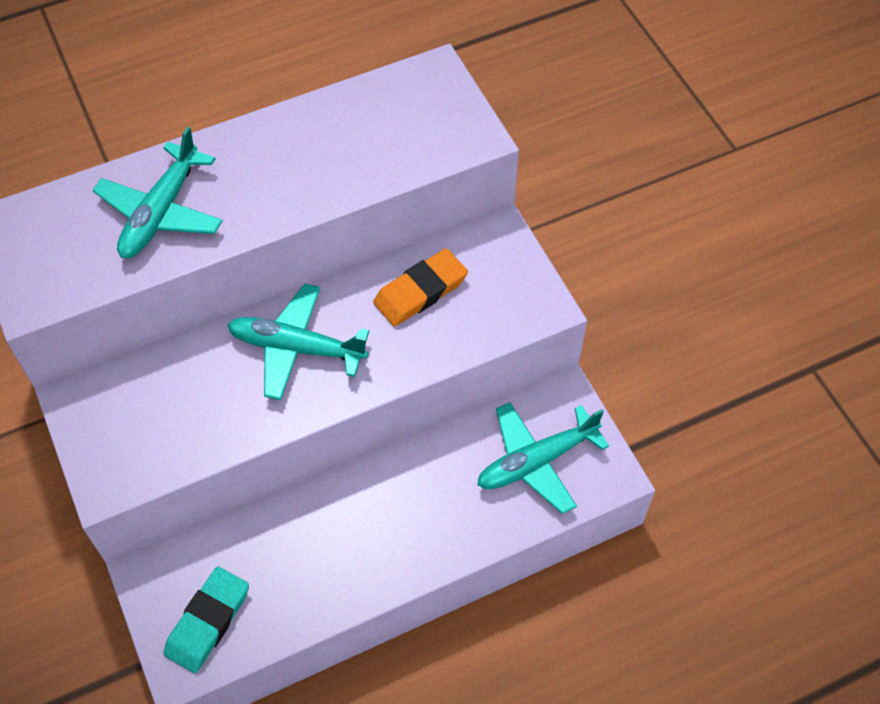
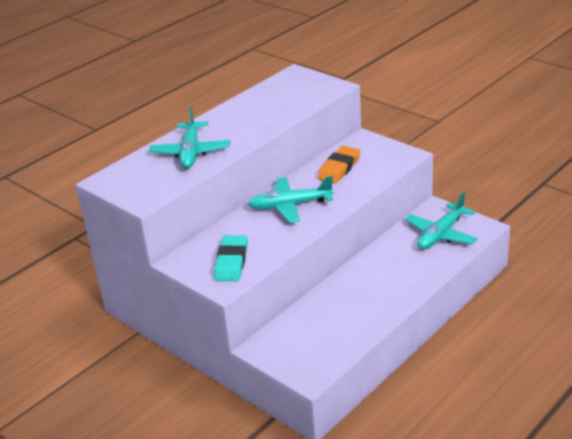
camera: 20 degrees left, 25 degrees down
(208, 621) = (311, 353): turquoise eraser -> turquoise eraser (231, 262)

